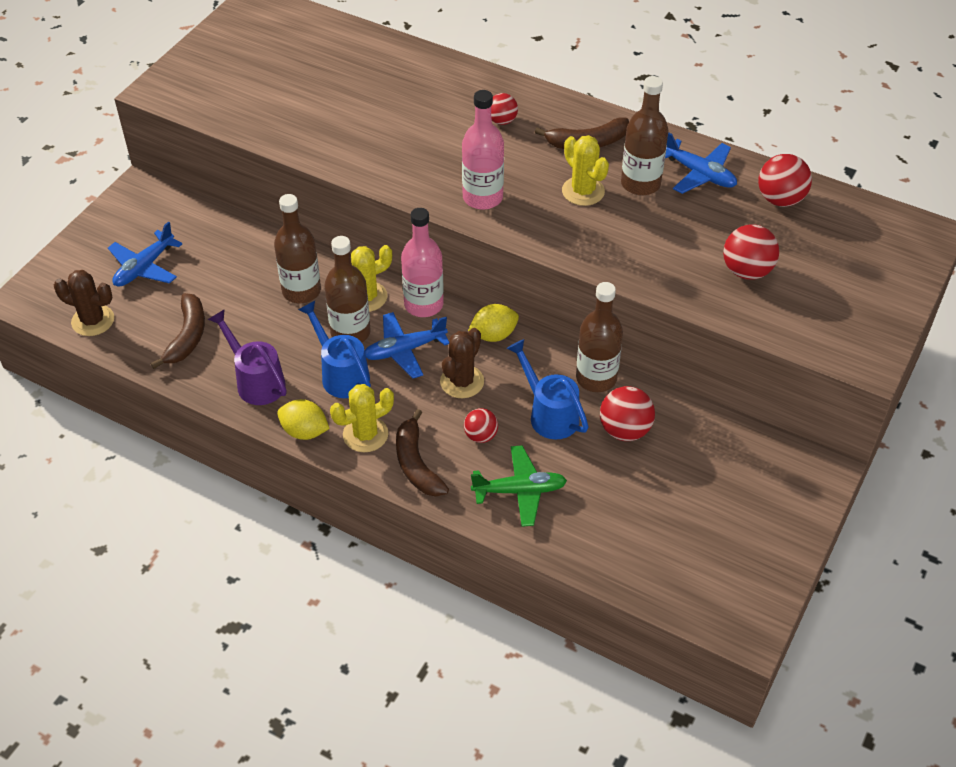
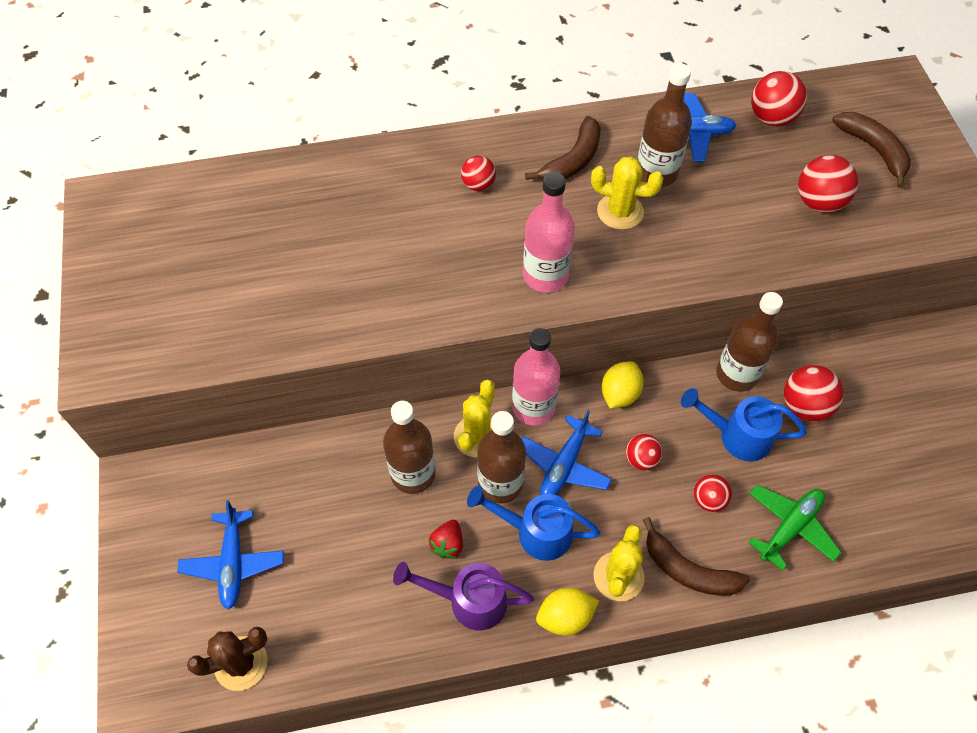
camera: 40 degrees left, 10 degrees up
(187, 336) = (355, 605): brown banana -> brown banana (873, 150)
(278, 343) = (448, 544): none -> red strawberry
(462, 381) = (641, 459): brown cactus -> red ball

